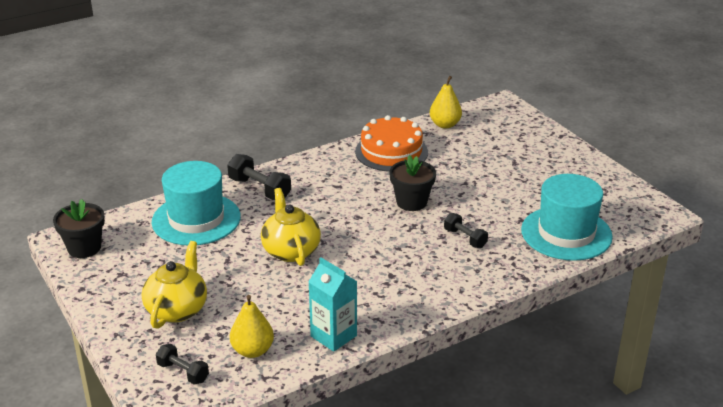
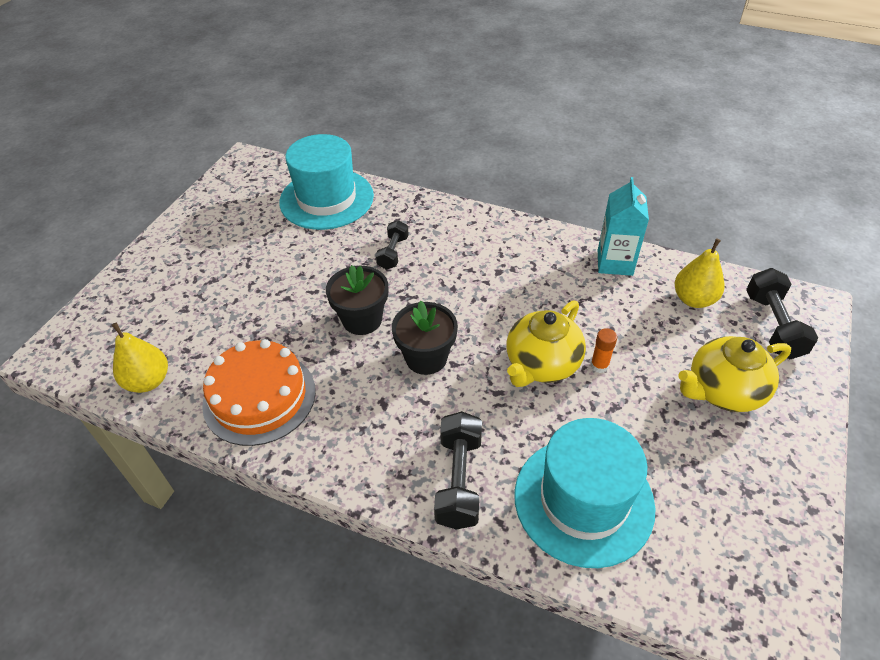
camera: 125 degrees left, 15 degrees up
(84, 248) = (766, 583): black flower pot -> black flower pot (426, 358)
(183, 372) = (773, 325): black dumbbell -> black dumbbell, size x1.55
(260, 272) = (599, 365): none -> orange glue stick

